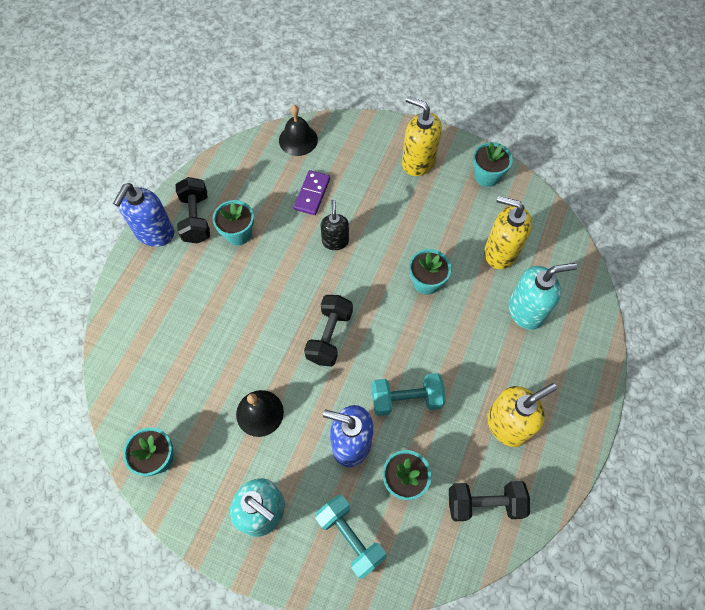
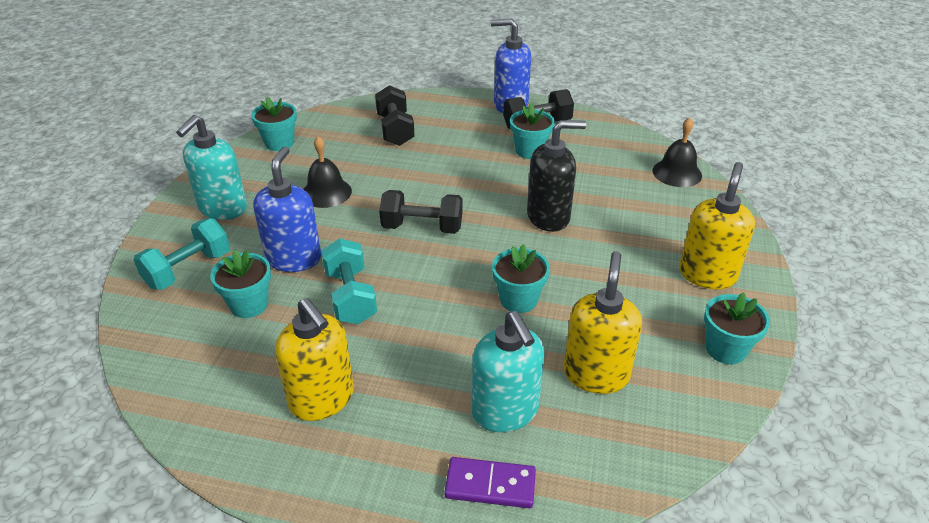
camera: 80 degrees right, 25 degrees down
(312, 194) = (606, 192): purple domino -> purple domino (490, 485)
(335, 241) = (548, 217): black soap dispenser -> black soap dispenser, size x1.56
(484, 503) = (214, 381): black dumbbell -> black dumbbell (395, 130)

